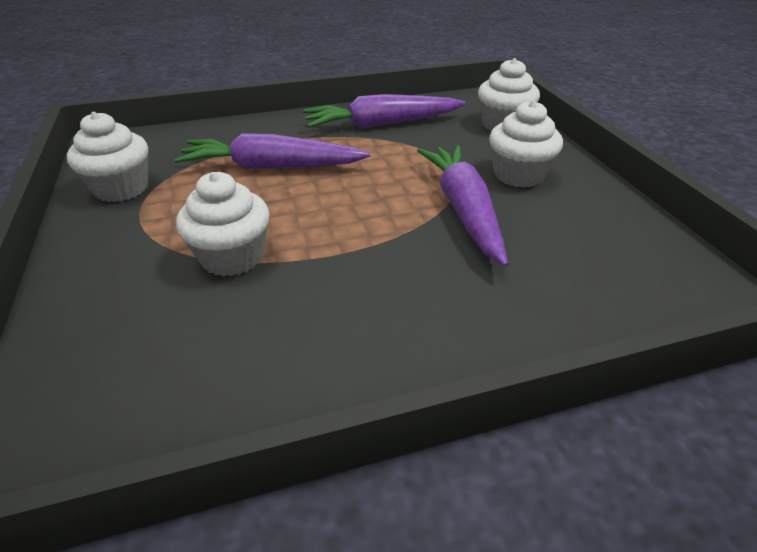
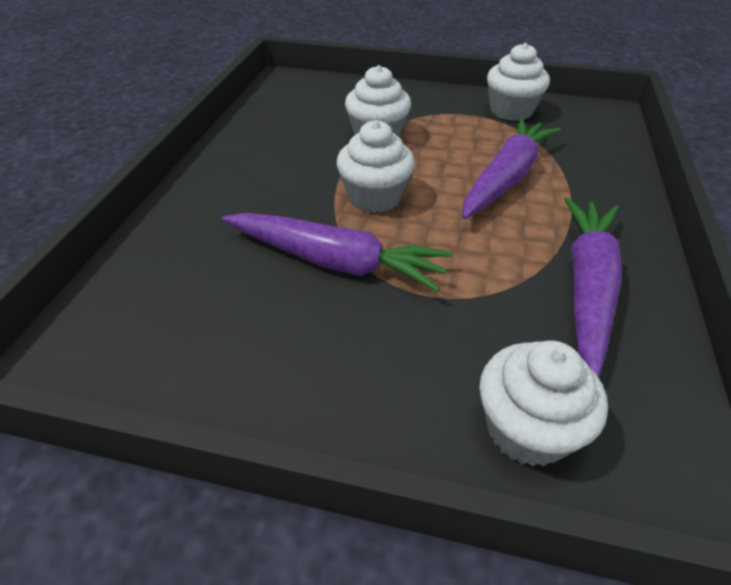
camera: 120 degrees right, 5 degrees up
(518, 175) = (364, 345): white cupcake -> white cupcake (374, 197)

